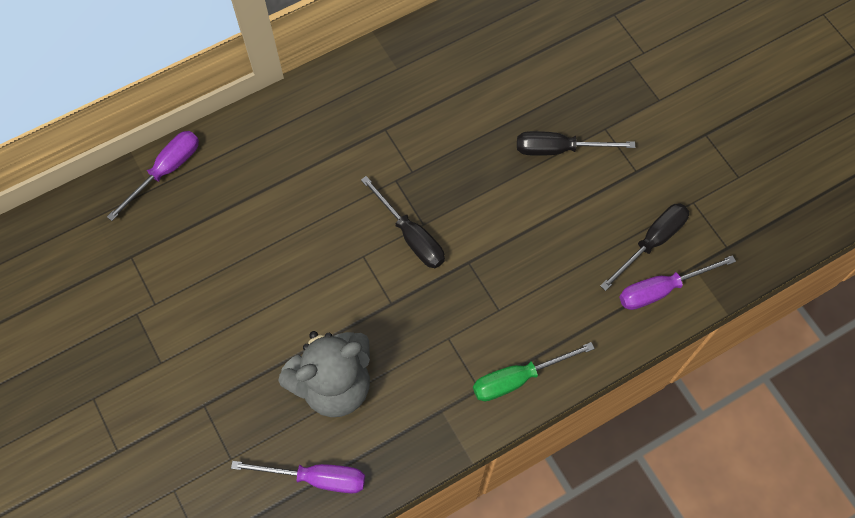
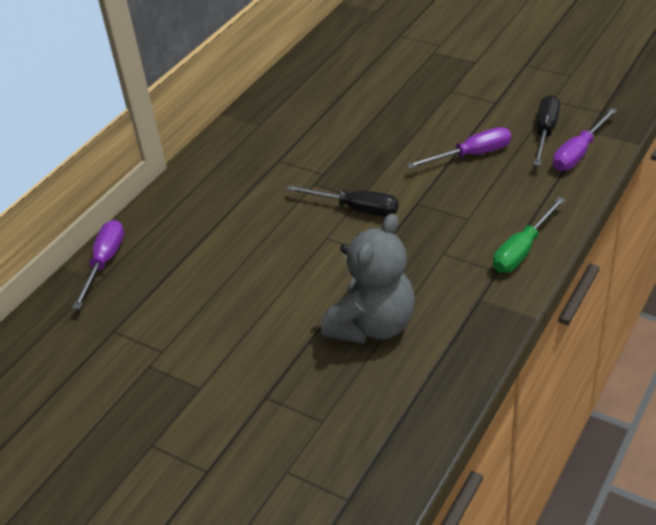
camera: 25 degrees left, 25 degrees down
(316, 478) = (413, 394): purple screwdriver -> purple screwdriver (471, 155)
(559, 149) = (427, 114): black screwdriver -> none

